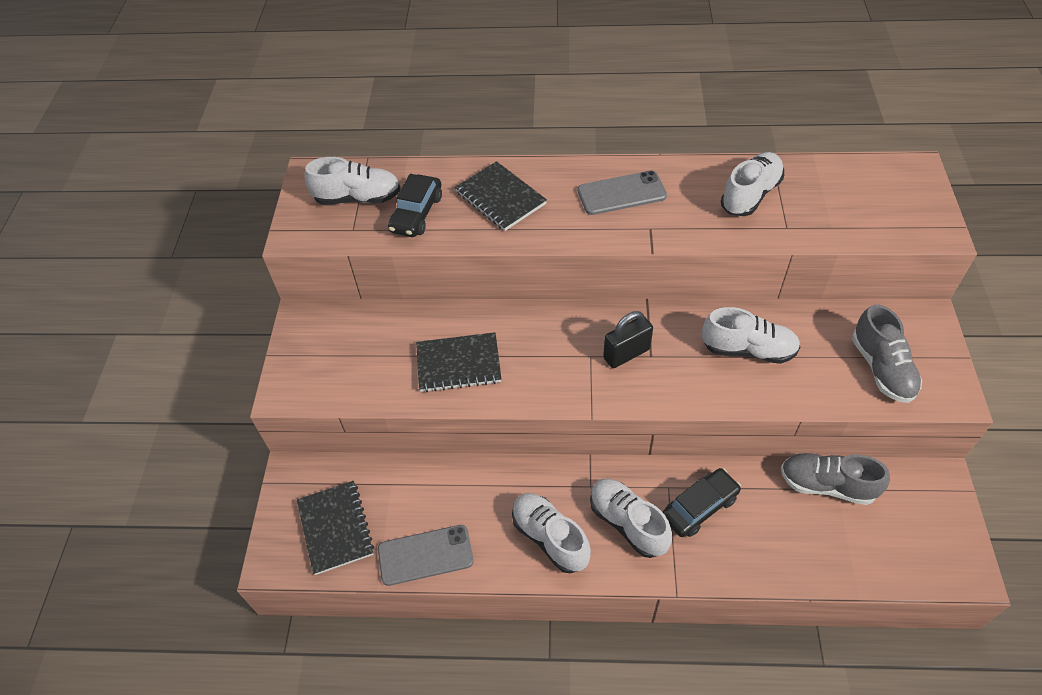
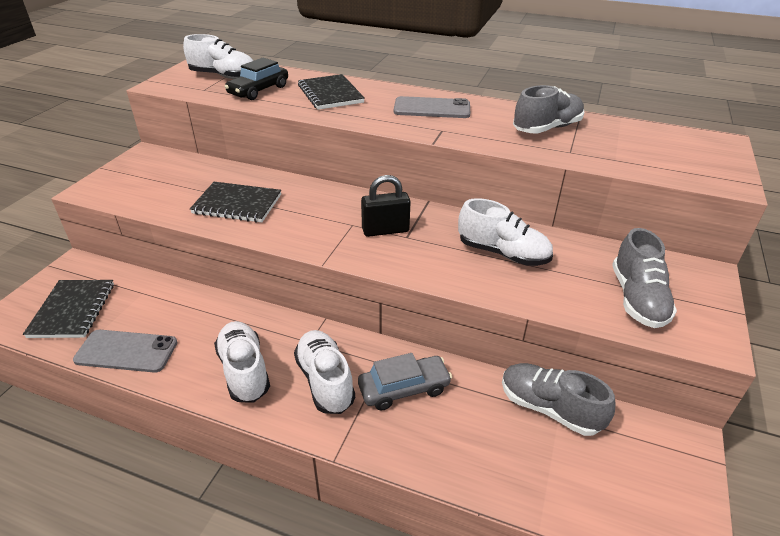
camera: 15 degrees right, 15 degrees down
(699, 507) = (404, 389): black car -> grey car
(750, 195) = (547, 128): white shoe -> grey shoe

